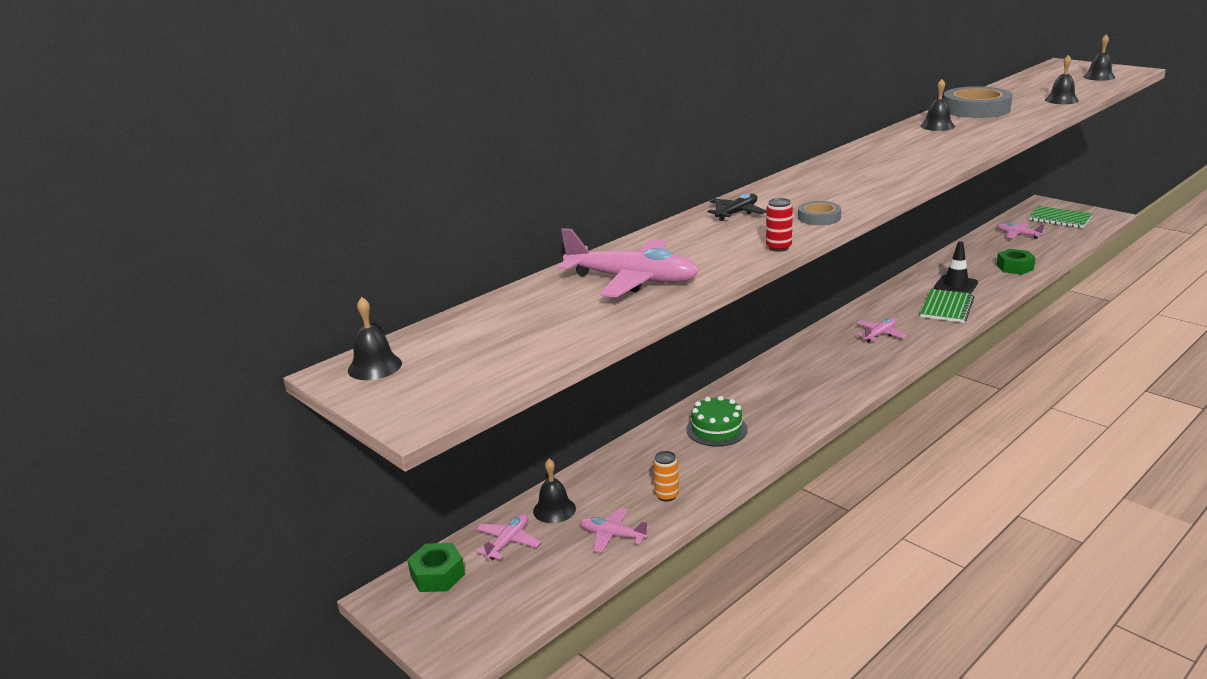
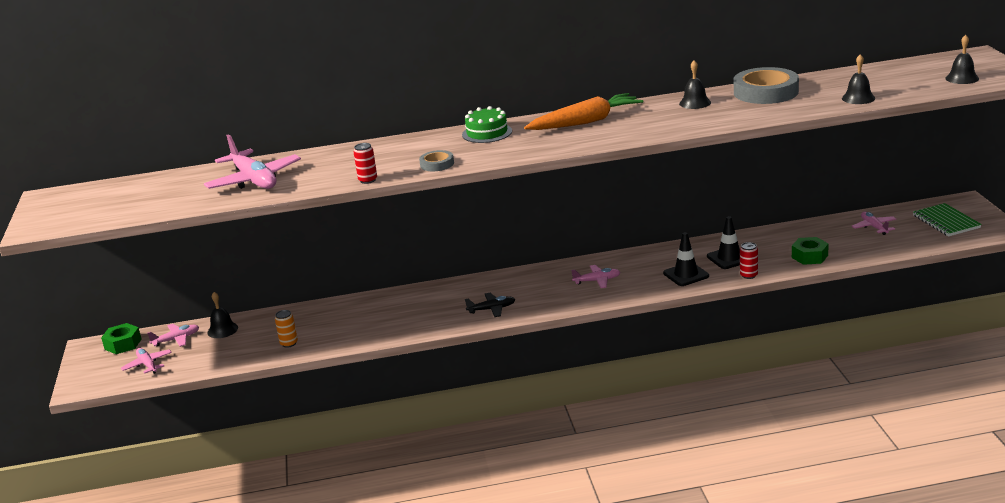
camera: 35 degrees right, 0 degrees up
(375, 367) = (61, 197): black bell -> none
(612, 536) = (228, 355): pink plane -> pink plane (147, 365)
(716, 429) = (379, 313): green cake -> green cake (487, 133)
(737, 213) = (400, 147): black plane -> black plane (492, 309)
(877, 156) = (585, 122): none -> orange carrot
(946, 308) = (686, 275): green notebook -> black traffic cone
(997, 294) = (748, 275): none -> red can

